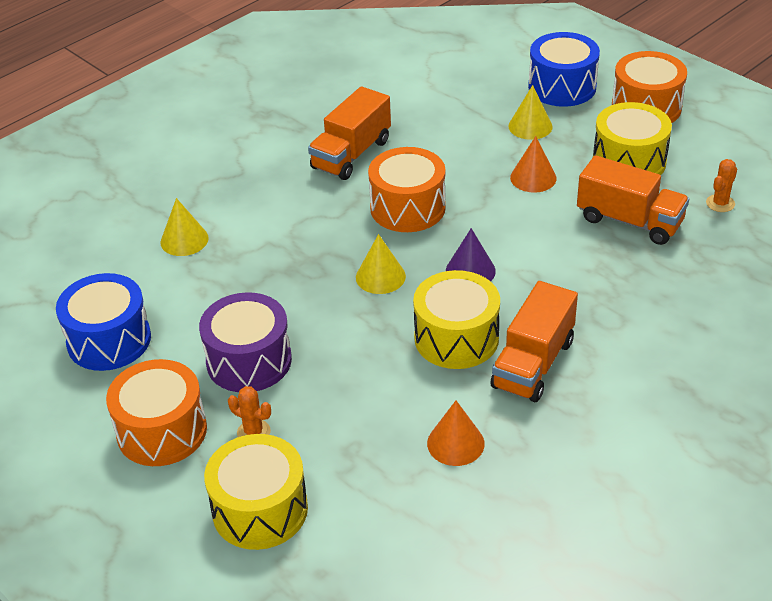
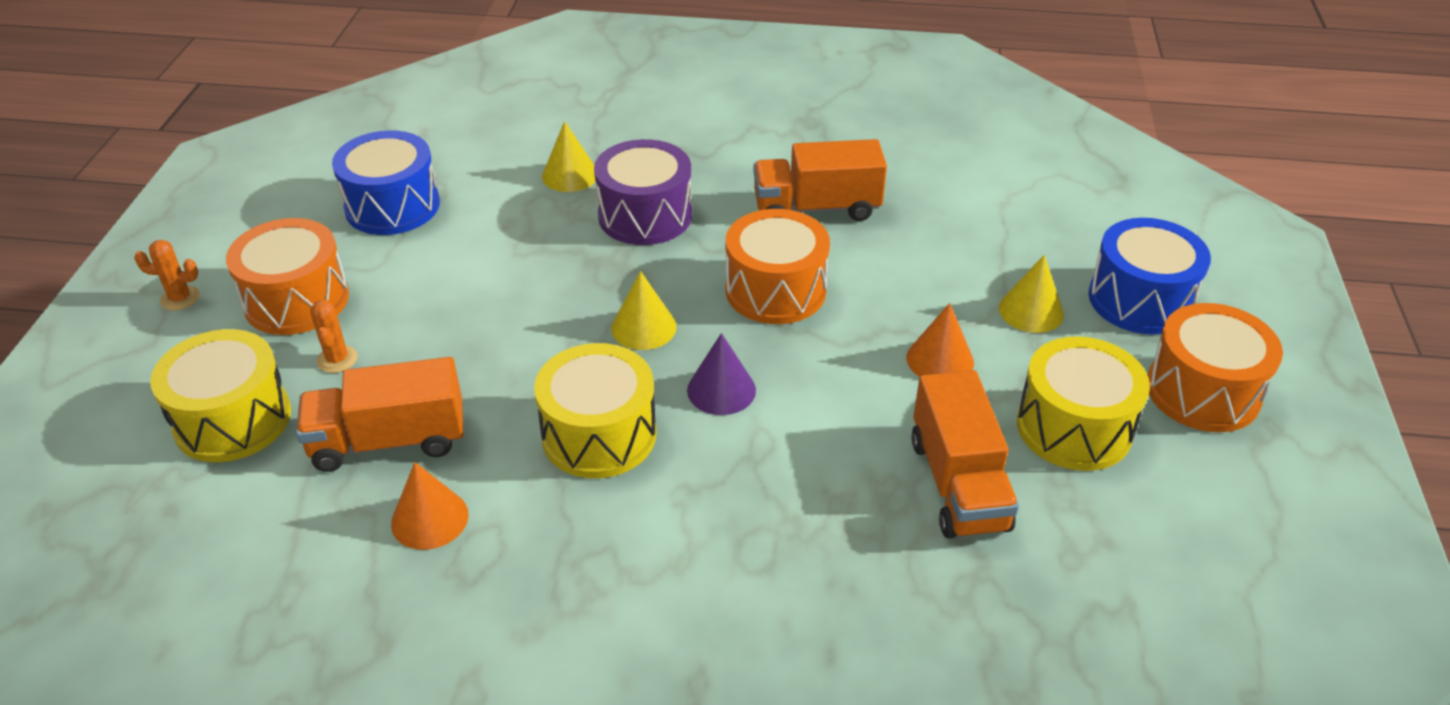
camera: 50 degrees right, 0 degrees up
(249, 361) = (435, 304): purple drum -> purple drum (645, 216)
(533, 364) = (612, 521): orange truck -> orange truck (389, 441)
(720, 203) = (1098, 559): orange cactus -> orange cactus (180, 298)

